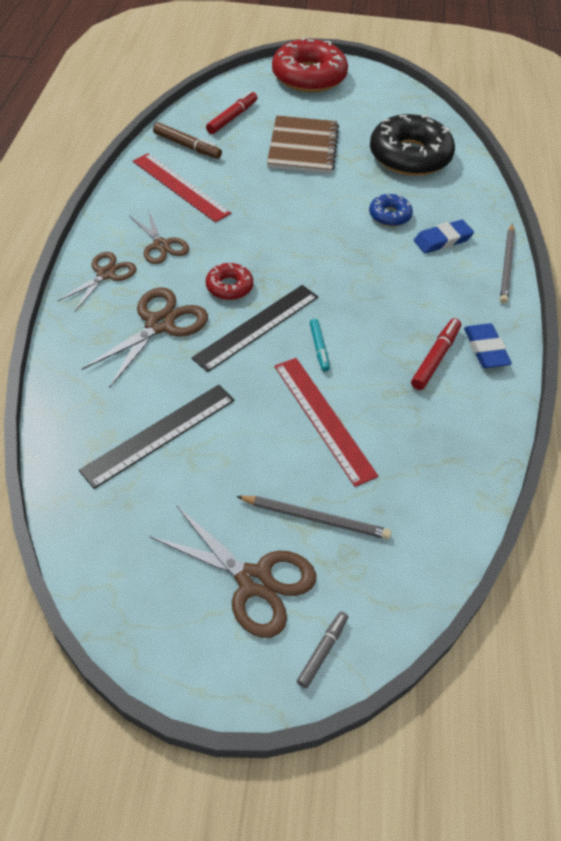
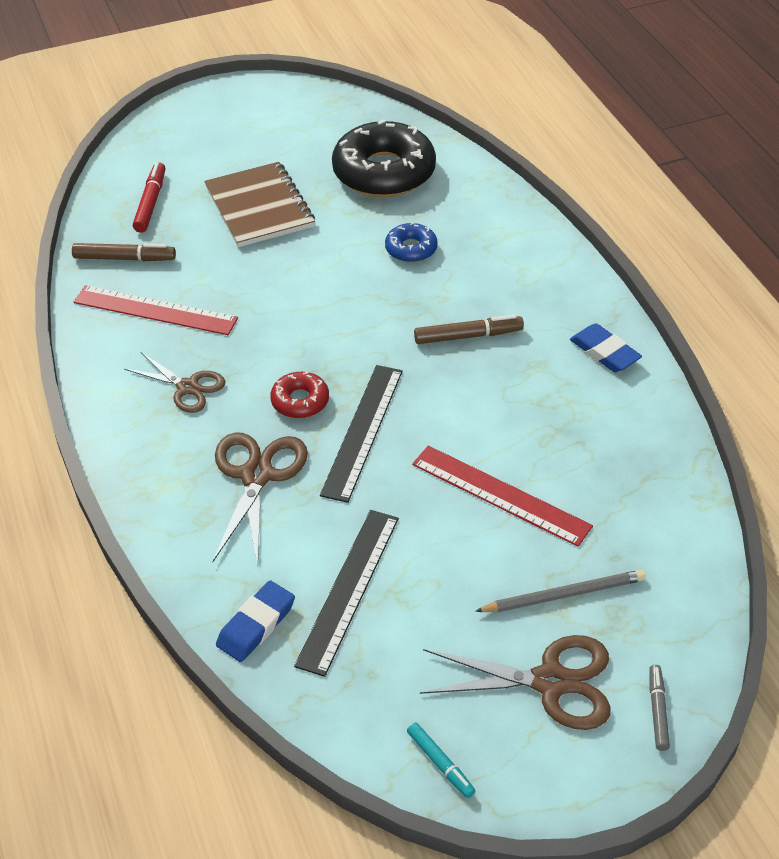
camera: 25 degrees left, 5 degrees down
(106, 274) = (150, 447): brown scissors -> none
(309, 77) = (202, 118): red donut -> none
(319, 348) = (443, 425): turquoise marker -> turquoise marker (440, 763)
(386, 293) = (468, 336): none -> brown marker
(435, 358) = (564, 383): red marker -> none
(442, 240) = (484, 254): blue eraser -> blue eraser (256, 625)
(507, 265) = (566, 255): grey pencil -> none

